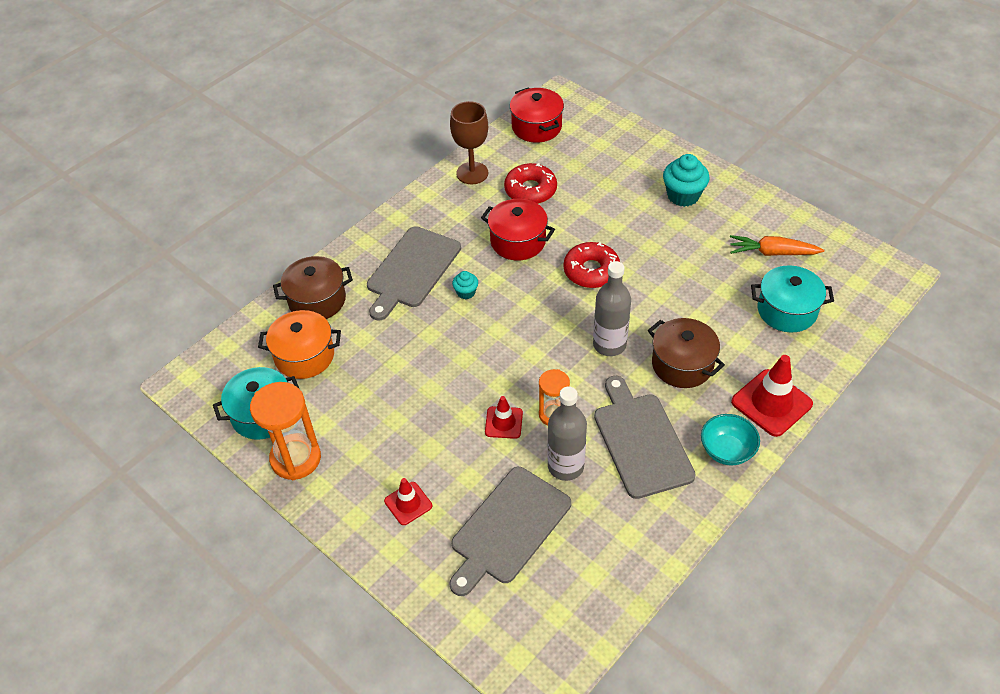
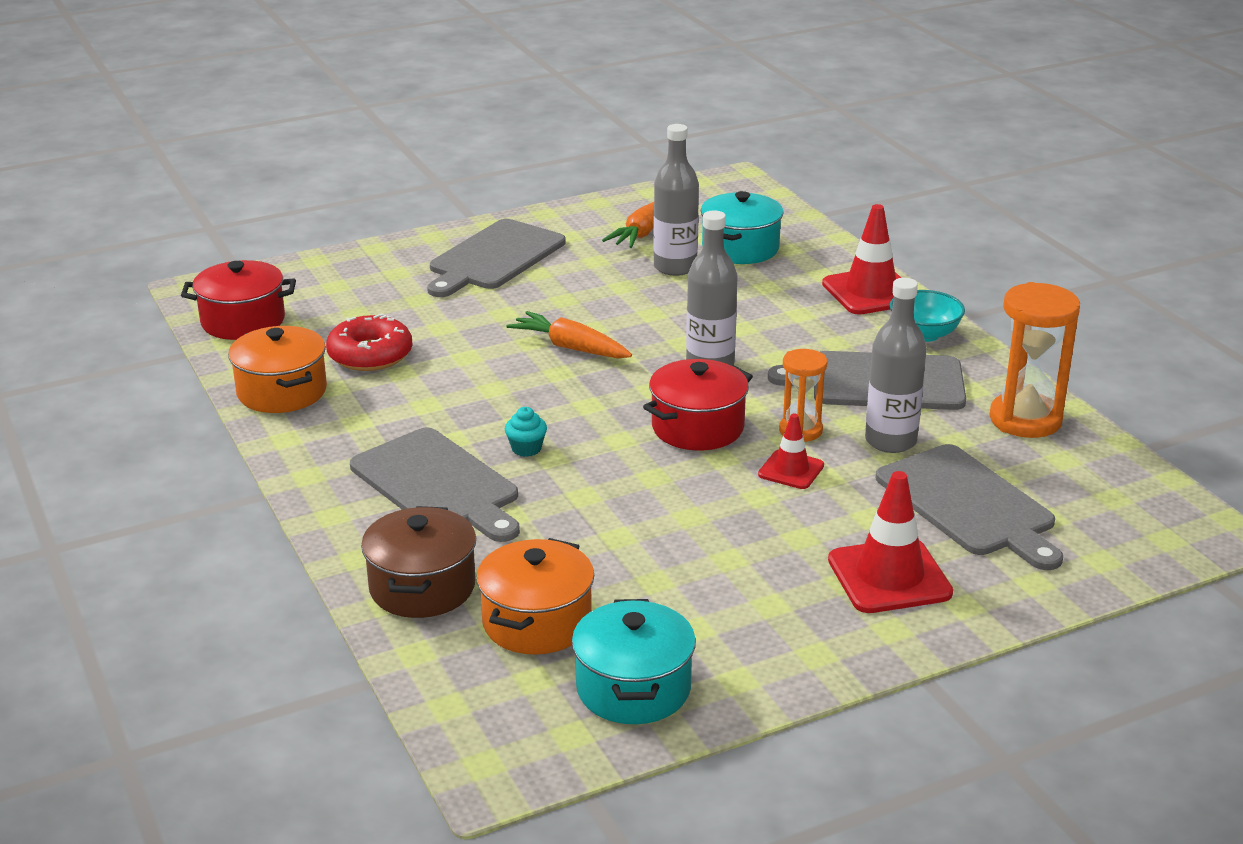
camera: 70 degrees left, 20 degrees down
(296, 458) = (747, 668): orange hourglass -> orange hourglass (1025, 419)
(408, 503) = (889, 577): red traffic cone -> red traffic cone, size x1.73
(472, 173) = (282, 392): brown goblet -> orange pot
(518, 241) = (463, 387): red pot -> red pot (697, 427)
(591, 271) = (570, 347): red donut -> orange carrot
(682, 364) = (777, 328): brown pot -> none
(683, 195) = (494, 258): turquoise cupcake -> grey cutting board
(733, 285) = (675, 267): none -> grey bottle

